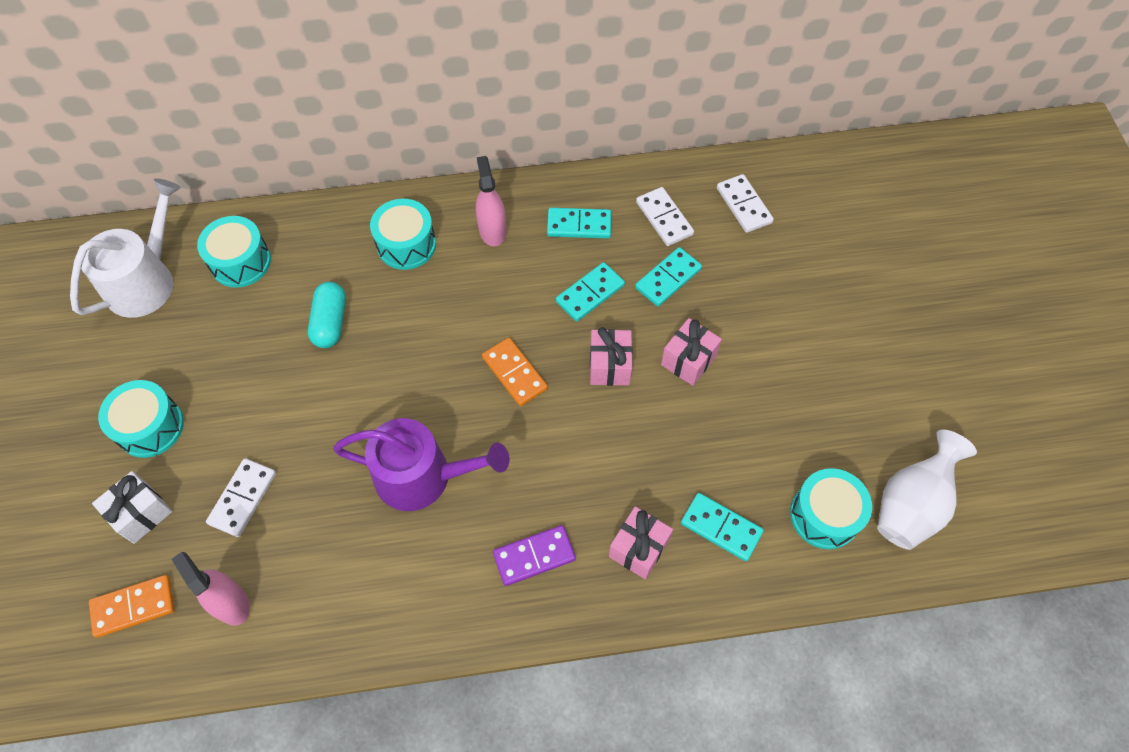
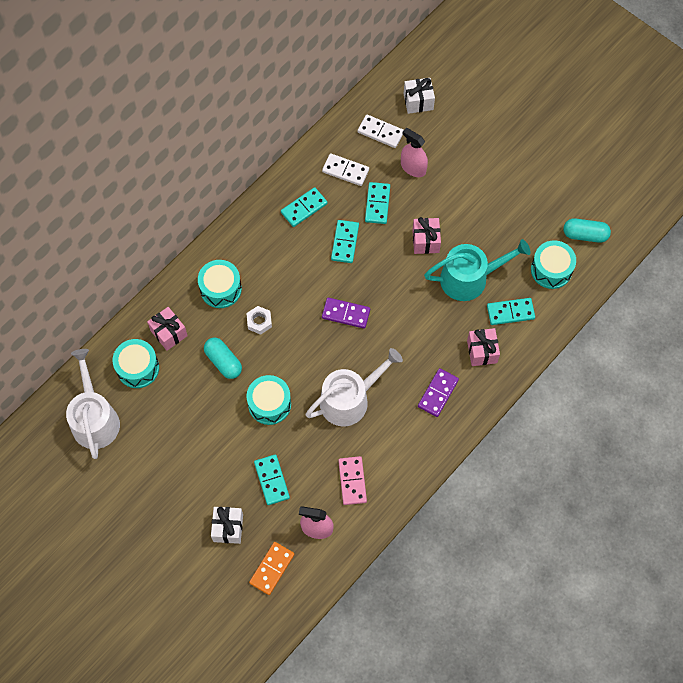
camera: 40 degrees left, 5 degrees up
(150, 427) = (185, 487): turquoise drum -> turquoise drum (269, 404)
(243, 498) = (271, 480): white domino -> turquoise domino
(328, 579) = (352, 481): none -> pink domino
(411, 309) = (259, 322): none -> white nut
(422, 476) = (349, 399): purple watering can -> white watering can
(492, 230) = (260, 246): pink spray bottle -> pink spray bottle (413, 168)
(514, 373) = (346, 314): orange domino -> purple domino
(609, 366) = (389, 273): pink gift -> pink gift (169, 333)
(704, 445) = (469, 278): none -> turquoise watering can
(820, 202) = (418, 101): none -> white gift
(911, 505) = (585, 235): white vase -> turquoise capsule

